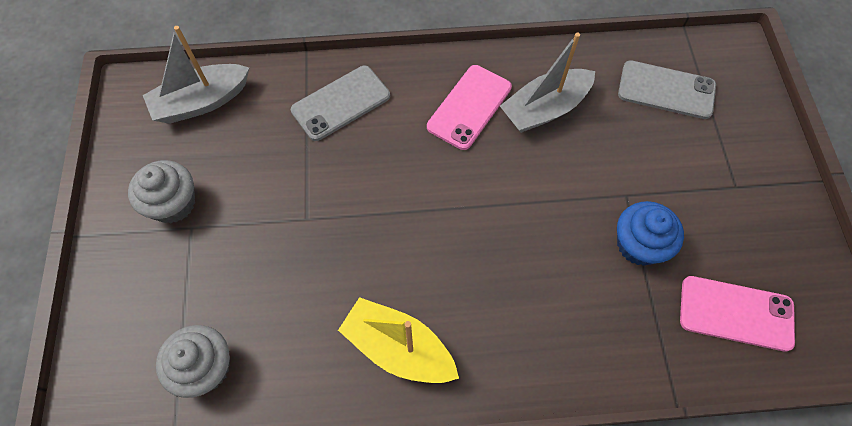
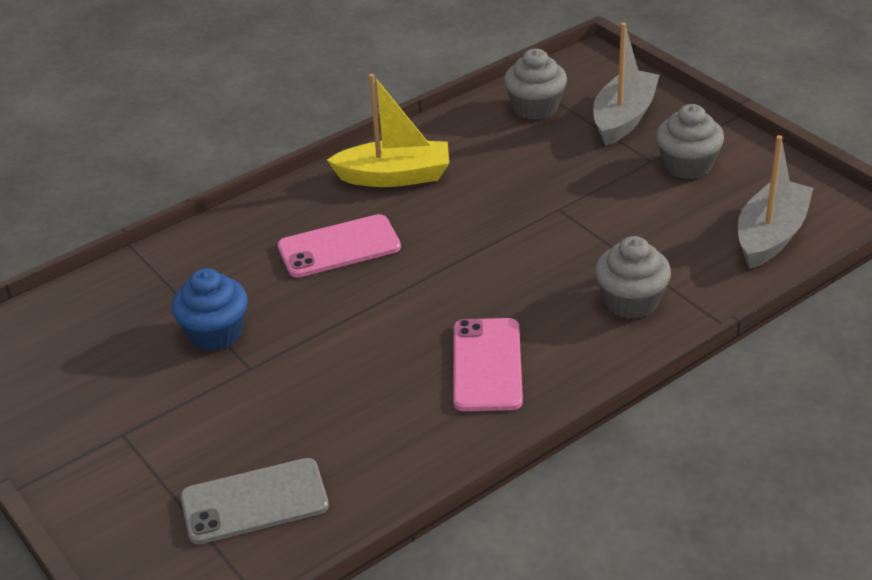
camera: 150 degrees right, 25 degrees down
(341, 103) = (631, 301): grey phone -> grey cupcake
(545, 109) = (397, 405): grey boat -> grey boat (624, 118)
(736, 313) = (93, 325): pink phone -> pink phone (339, 247)

